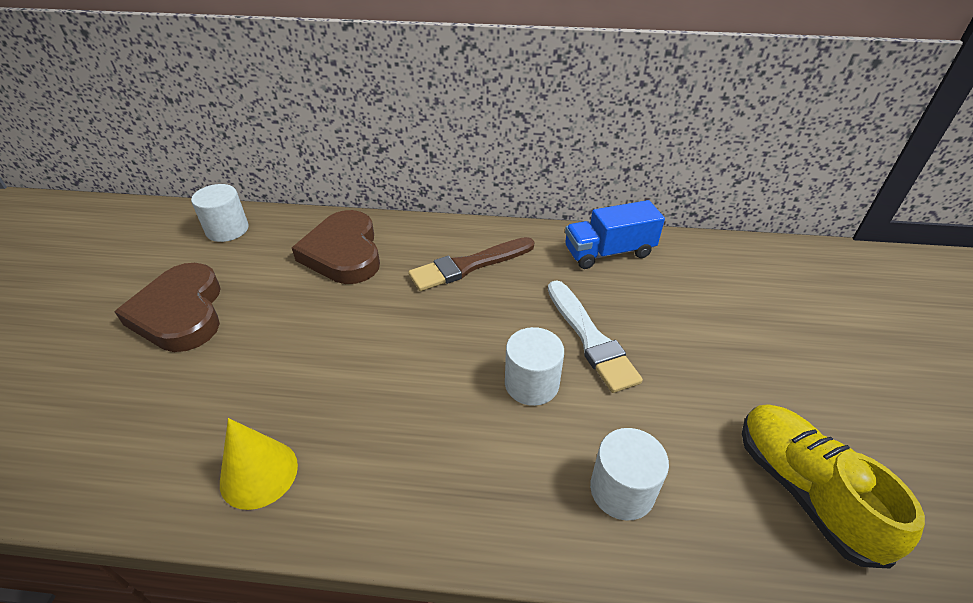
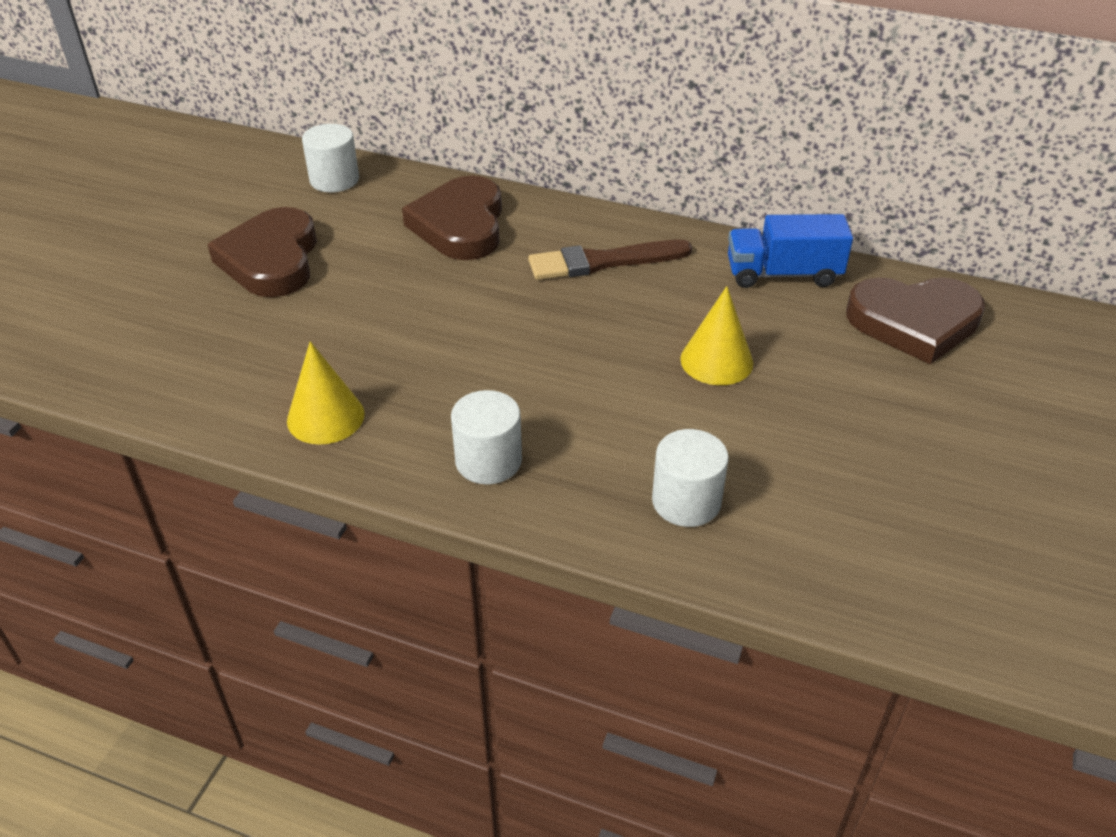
camera: 15 degrees right, 0 degrees up
(531, 384) = (629, 392): white cylinder -> white cylinder (488, 461)
(590, 338) = (716, 361): white brush -> yellow cone
(720, 276) = (914, 323): none -> brown heart
(804, 490) = (887, 541): yellow shoe -> none

